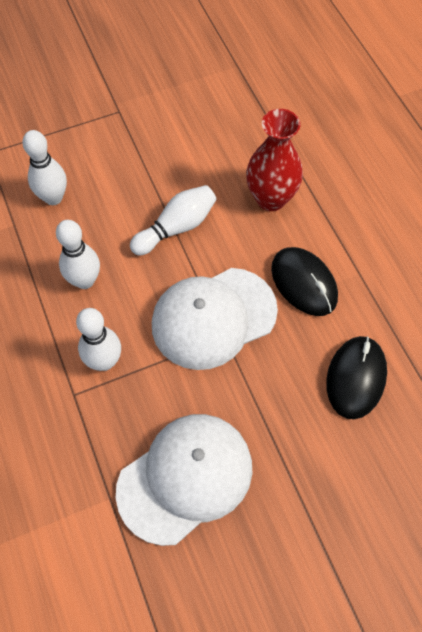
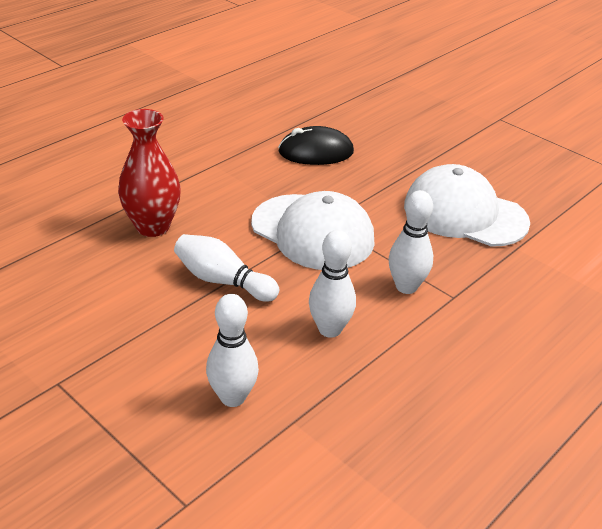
camera: 115 degrees left, 25 degrees down
(304, 283) = (242, 190): black mouse -> none

